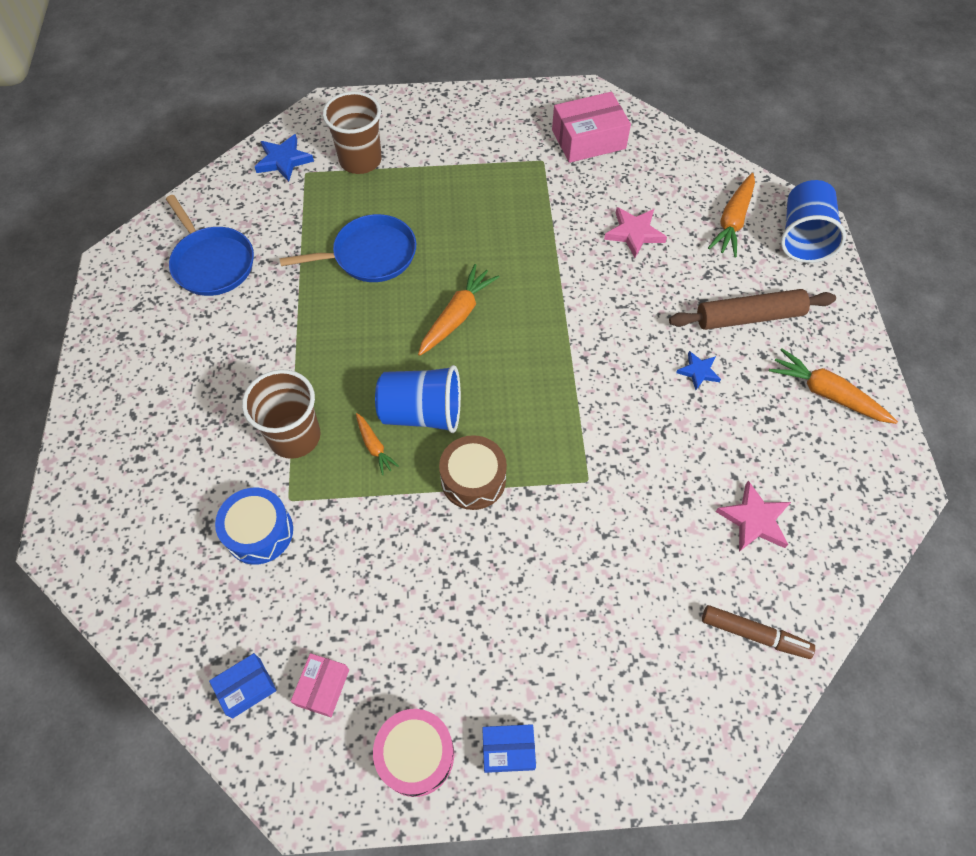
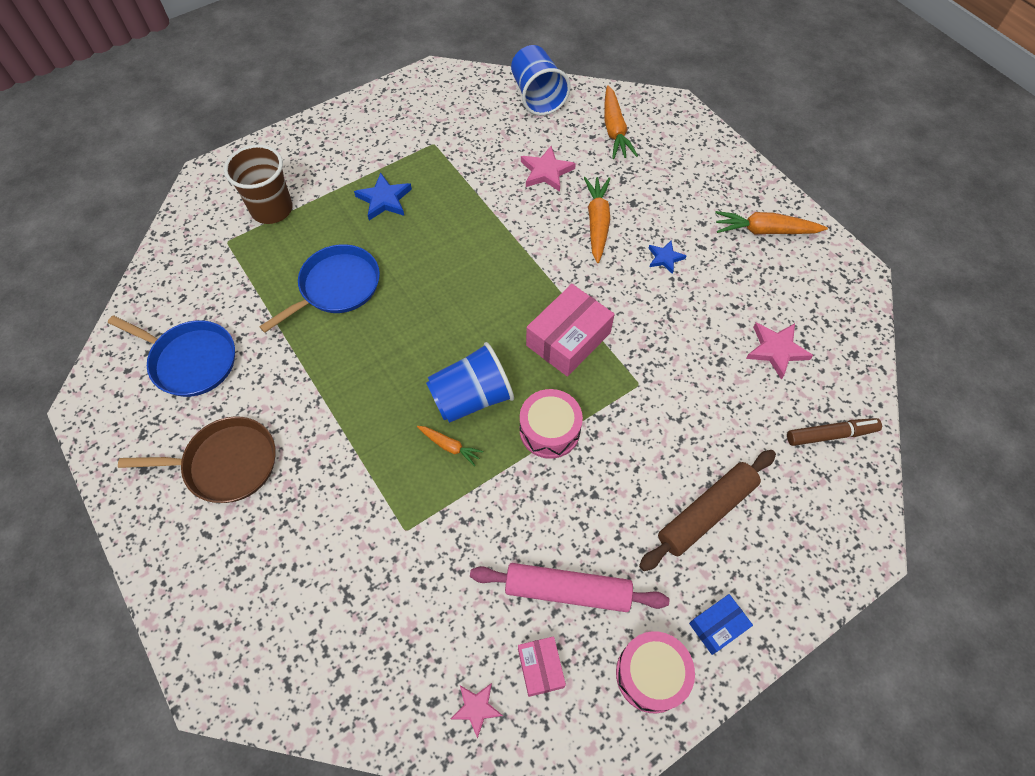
camera: 30 degrees left, 0 degrees up
(185, 364) = (226, 463): none -> brown pan
(246, 688) = (476, 708): blue box -> pink star
(259, 532) = (398, 572): blue drum -> none
(283, 160) = (198, 239): blue star -> blue star (384, 200)
(295, 436) = (374, 474): brown cup -> none
(391, 633) = (567, 590): none -> pink rolling pin
(457, 316) = (447, 304): orange carrot -> orange carrot (597, 223)
(473, 479) = (549, 430): brown drum -> pink drum
(588, 139) = (460, 111): pink box -> pink box (568, 339)
(749, 317) = (674, 199): brown rolling pin -> brown rolling pin (706, 513)
(803, 237) = (673, 120): blue cup -> blue cup (537, 96)

